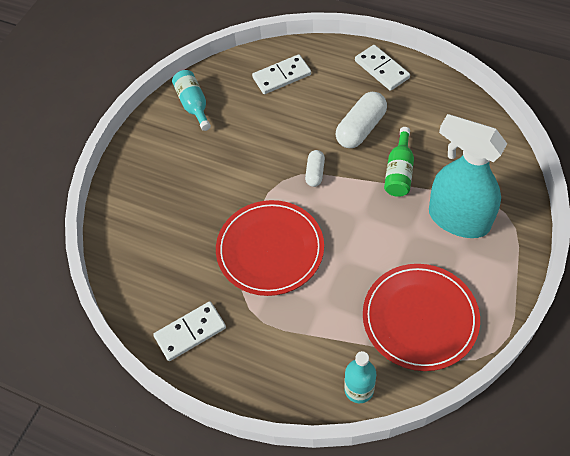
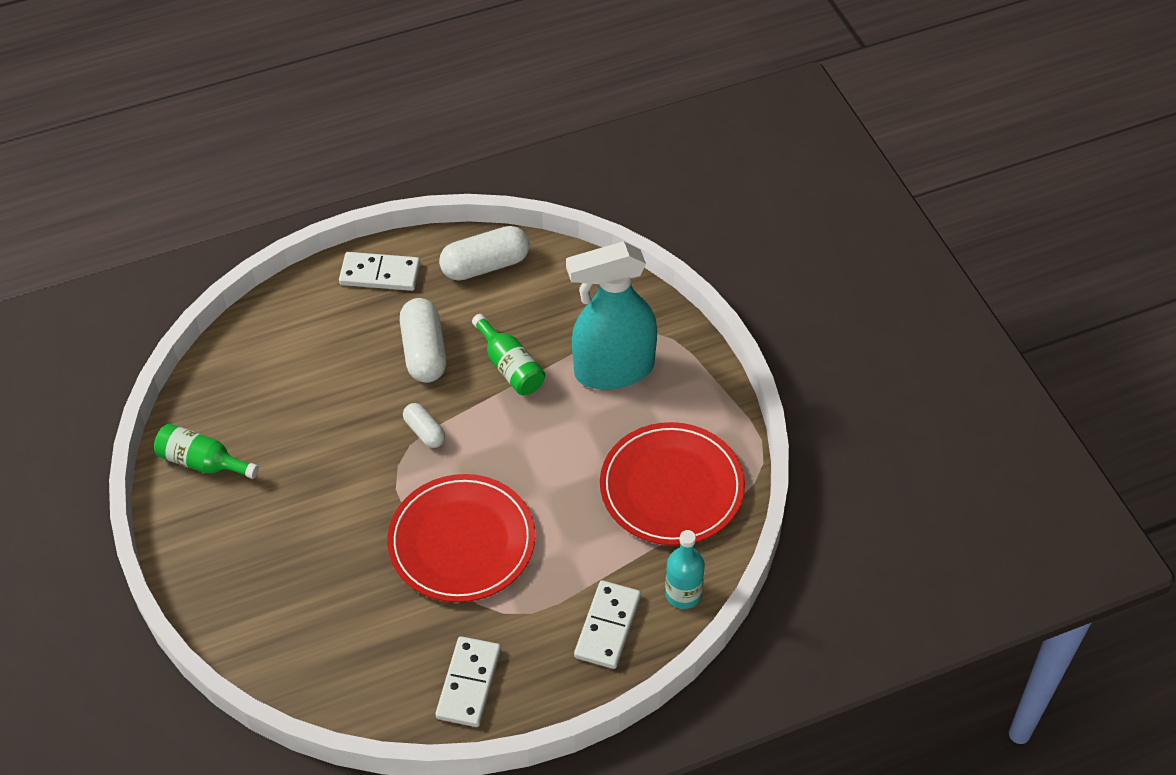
camera: 50 degrees left, 5 degrees down
(193, 105) = (203, 462): turquoise bottle -> green bottle
(282, 76) = (274, 358): white domino -> white domino (608, 626)
(445, 104) = (485, 265): none -> white capsule

